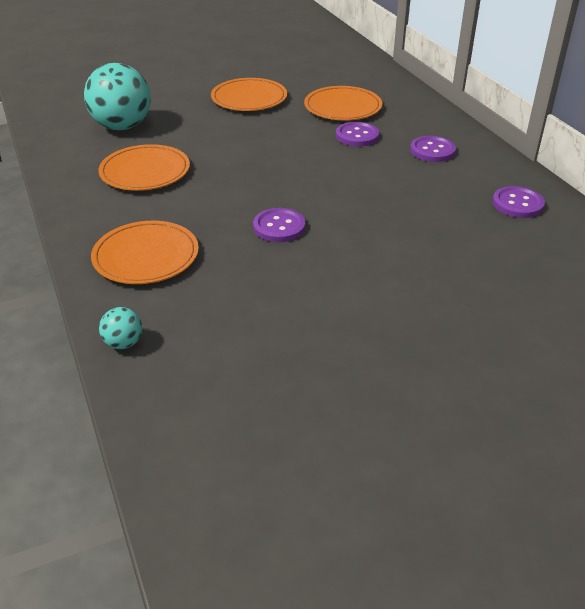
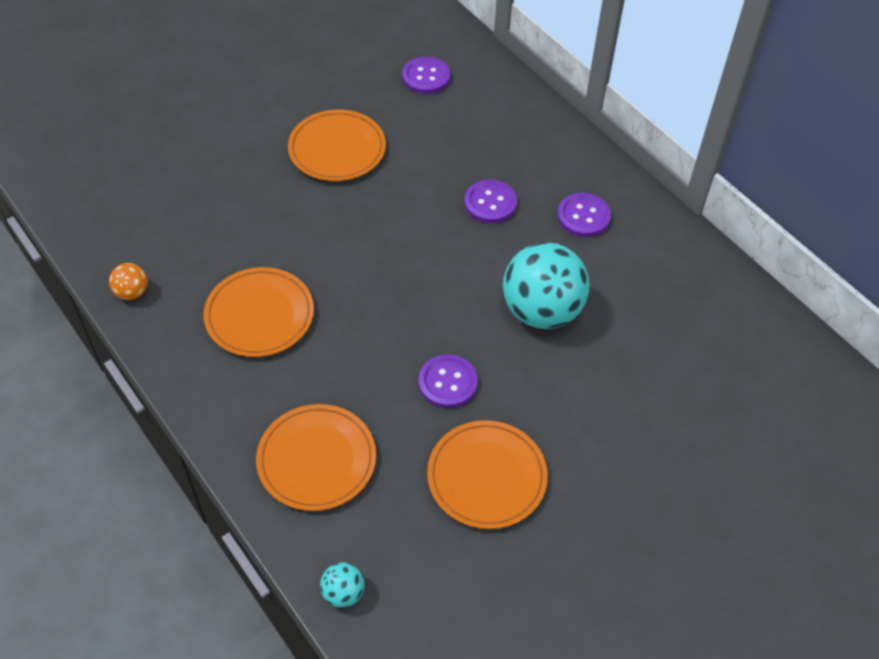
camera: 15 degrees left, 15 degrees up
(56, 149) = (132, 292): none -> orange ball
(122, 126) = (197, 233): turquoise ball -> turquoise ball (541, 311)
(342, 107) = (458, 148): orange plate -> orange plate (486, 476)
(517, 204) = (694, 295): purple button -> purple button (426, 77)

